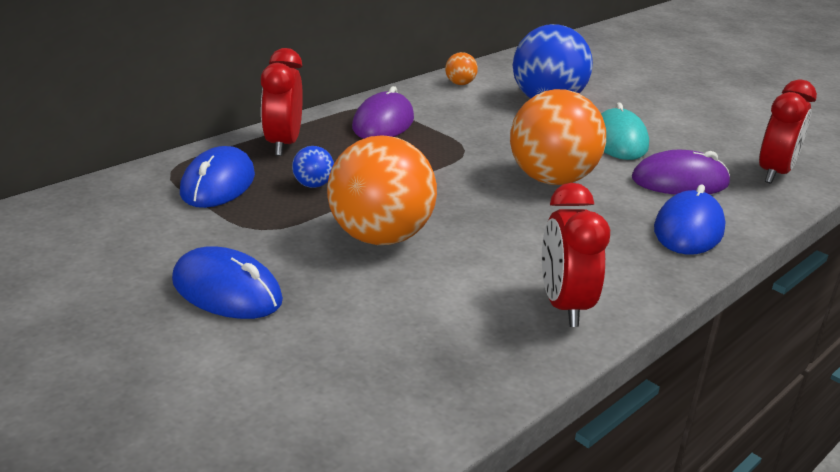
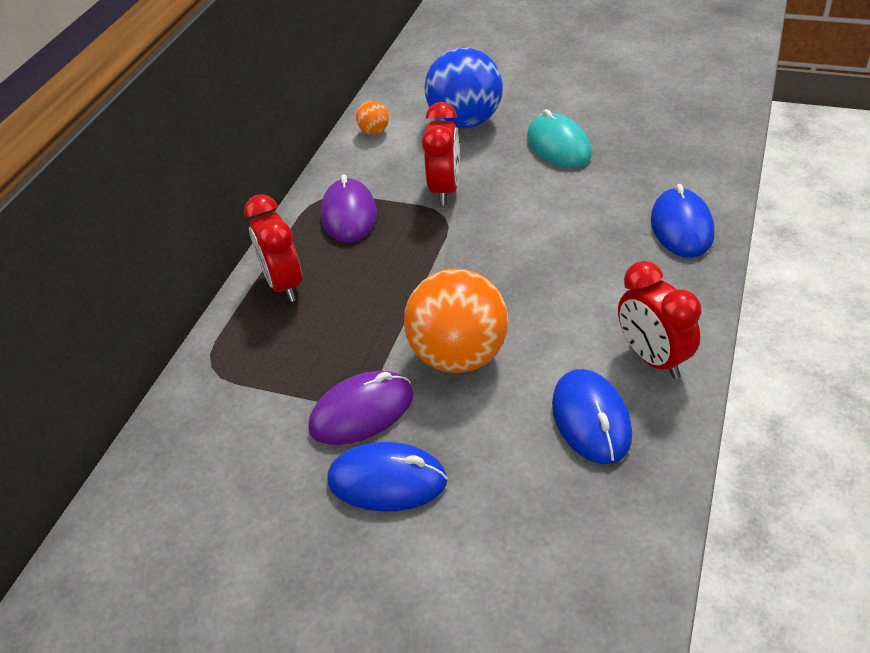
camera: 20 degrees left, 15 degrees up
(218, 184) = (269, 362): blue mouse -> blue mouse (591, 419)
(313, 185) = (353, 322): blue ball -> none
(551, 180) = (541, 219): orange ball -> none
(680, 181) = (638, 174): purple mouse -> purple mouse (362, 412)
(774, 173) = (699, 130): red clock -> red clock (445, 190)

